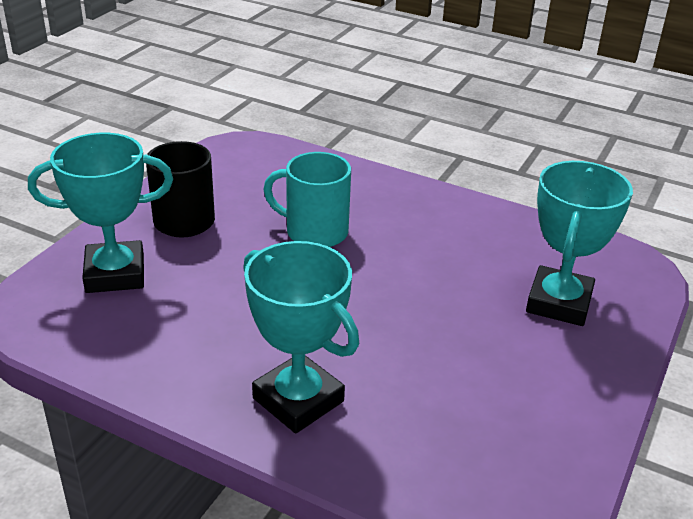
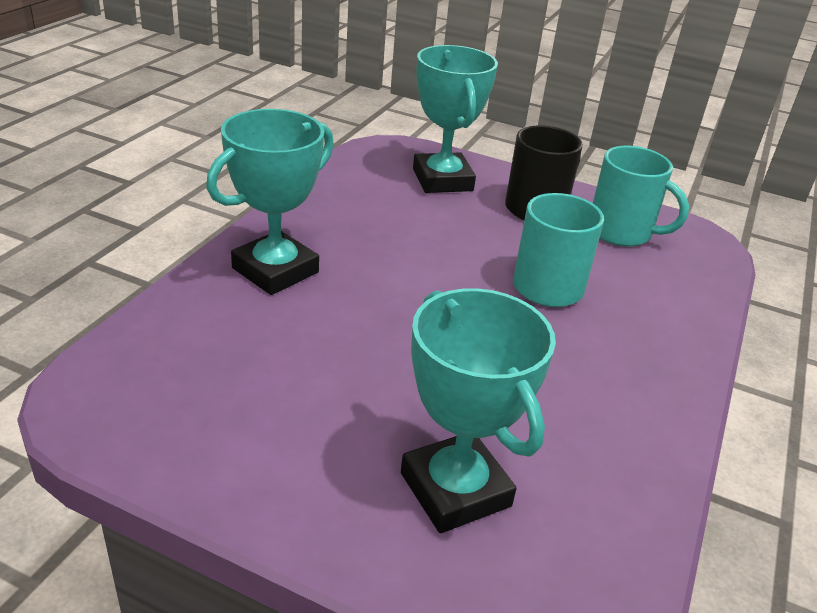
camera: 85 degrees right, 0 degrees up
(228, 182) = (622, 232): none -> turquoise mug
(559, 302) = (455, 489): turquoise trophy -> turquoise trophy turned 45 degrees clockwise

